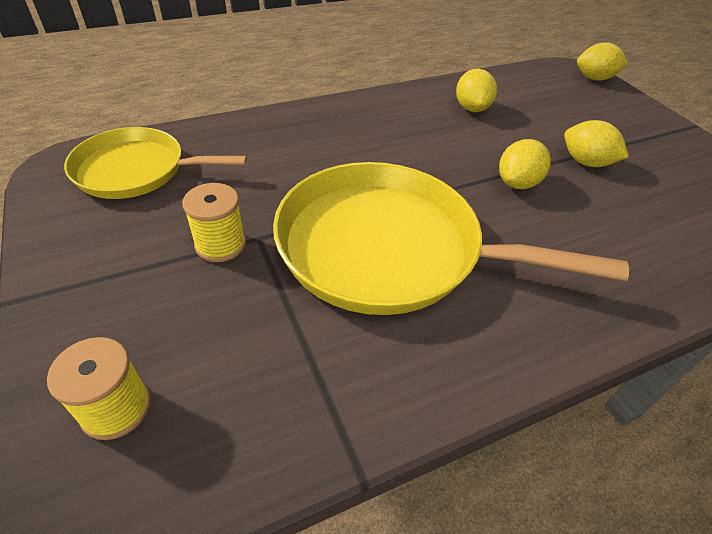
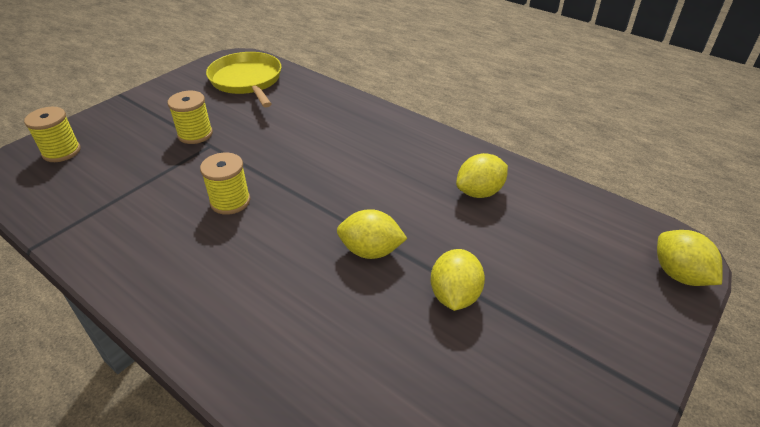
camera: 65 degrees right, 5 degrees down
(389, 248) = (230, 201): yellow pan -> yellow spool

